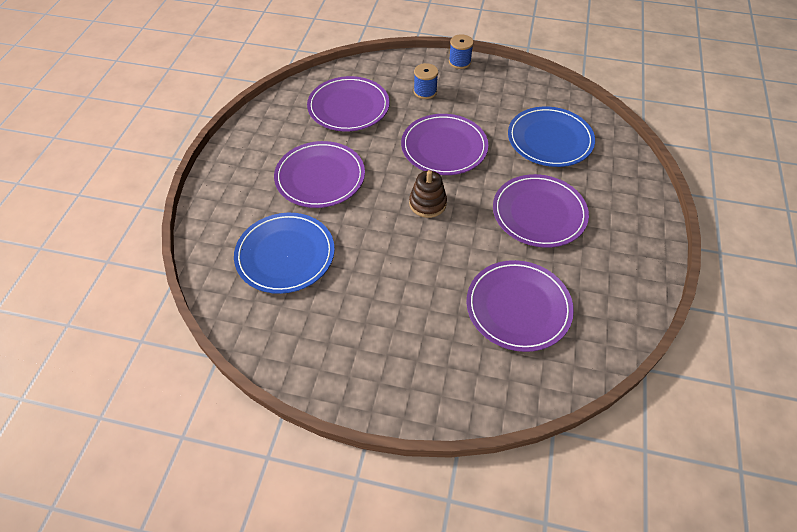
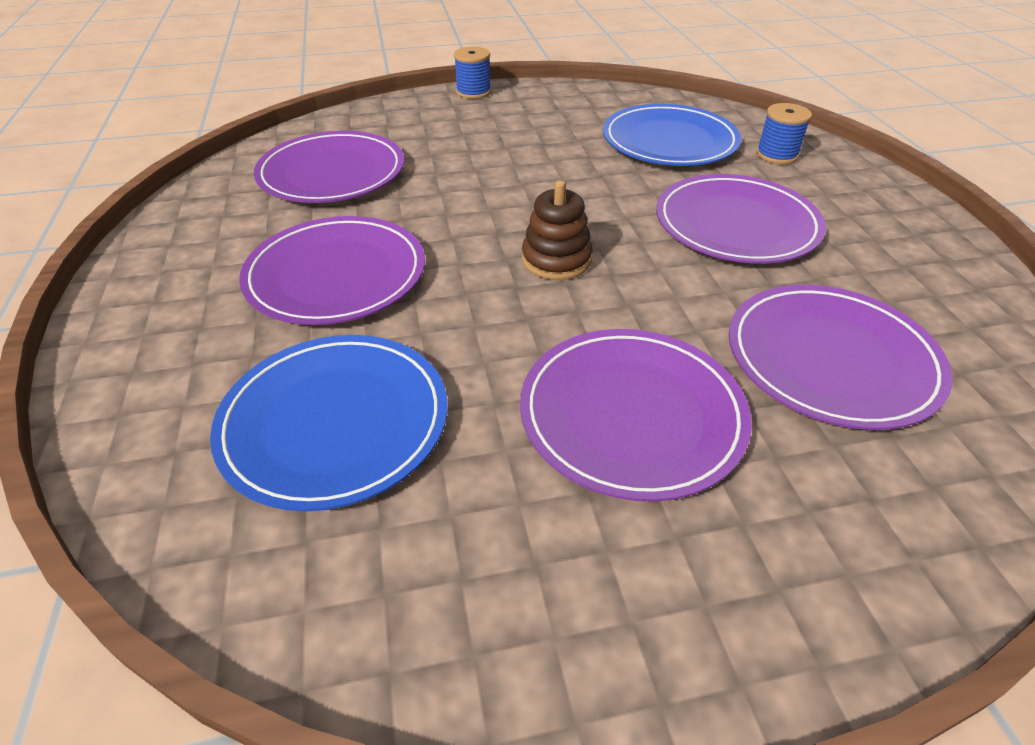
camera: 25 degrees left, 10 degrees down
(425, 91) = (446, 131): blue spool -> blue spool (776, 155)
(444, 147) = (525, 184): purple plate -> purple plate (631, 415)

